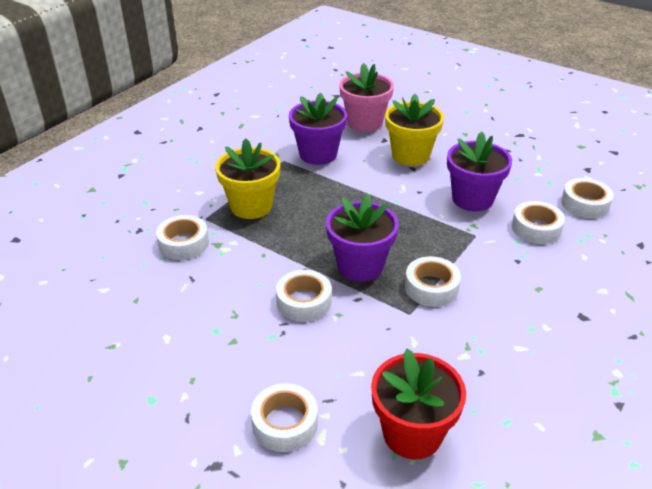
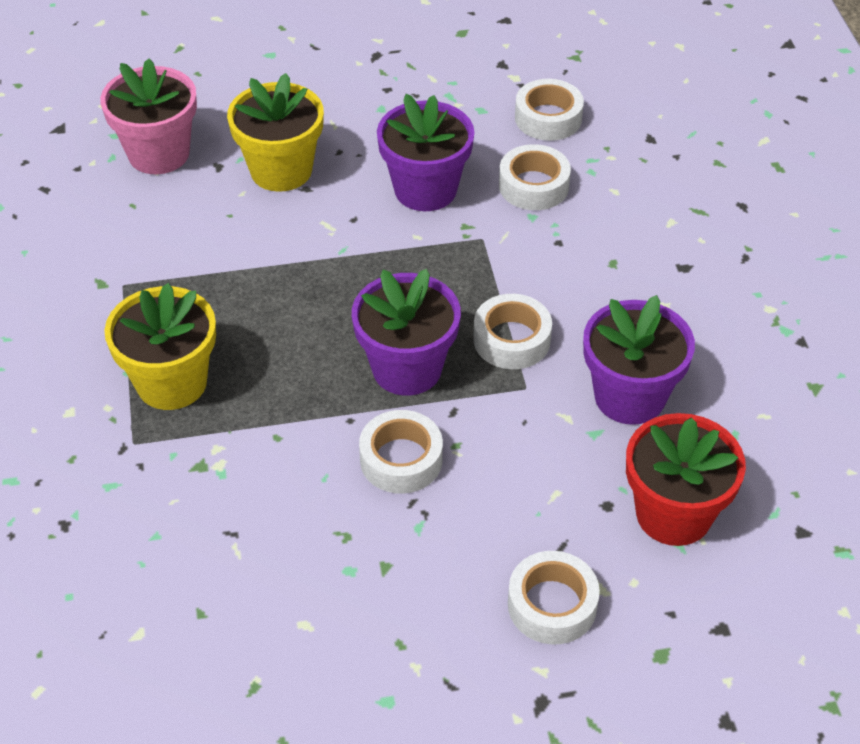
camera: 45 degrees left, 10 degrees up
(183, 243) = (154, 497): white tape -> none
(318, 154) = (158, 244): purple flower pot -> purple flower pot (629, 397)

